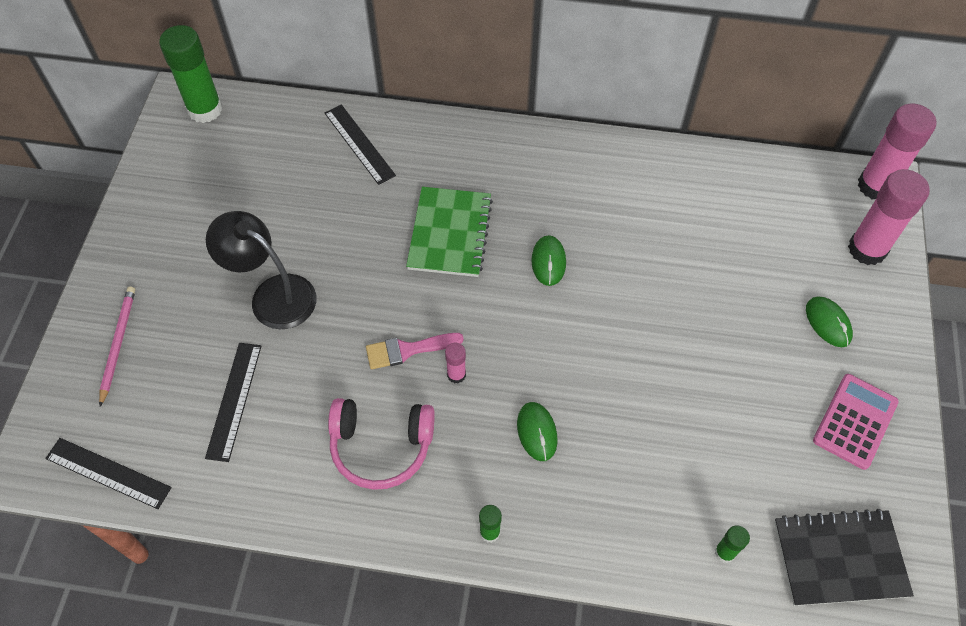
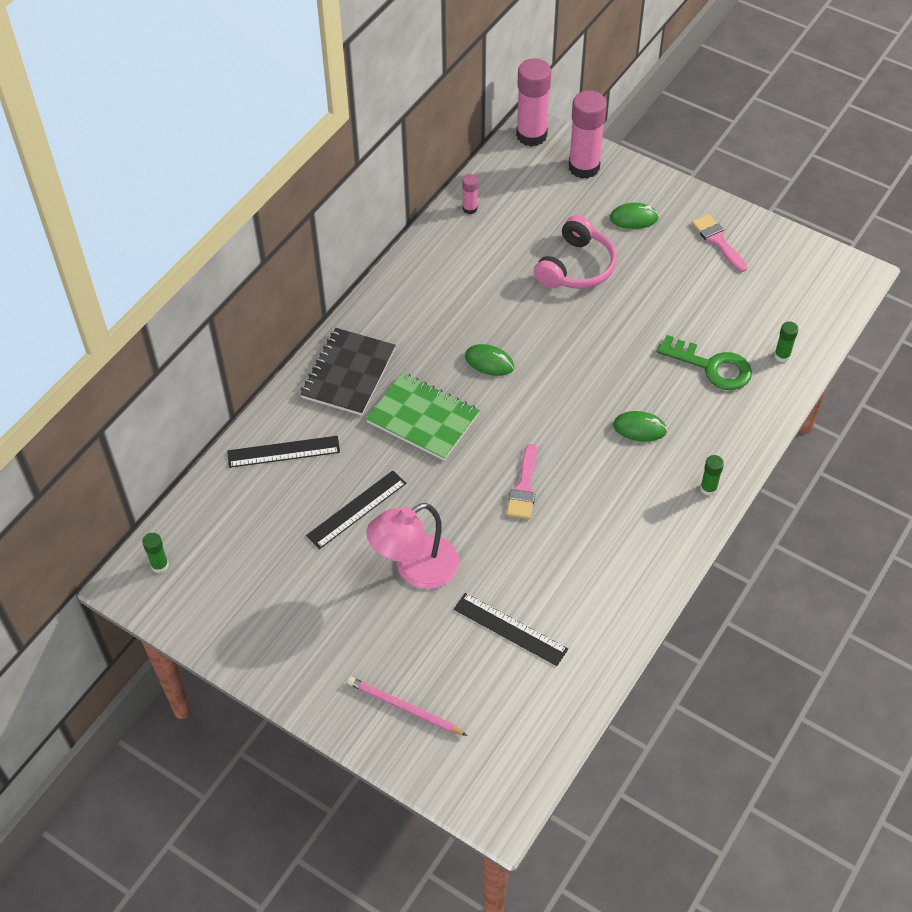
camera: 65 degrees left, 5 degrees down
(108, 473) = (536, 746): black ruler -> black ruler (356, 509)
(205, 109) = (160, 565): green glue stick -> green glue stick, size x0.47
(272, 295) = (415, 569): black lamp -> pink lamp
(381, 446) = (604, 535): pink headphones -> pink headphones (576, 267)
(456, 375) = (563, 462): pink glue stick -> pink glue stick (470, 209)
(663, 479) = (712, 367): none -> green key
(839, 558) = (811, 296): black notebook -> black notebook (348, 373)
(855, 421) = (717, 241): pink calculator -> pink brush

